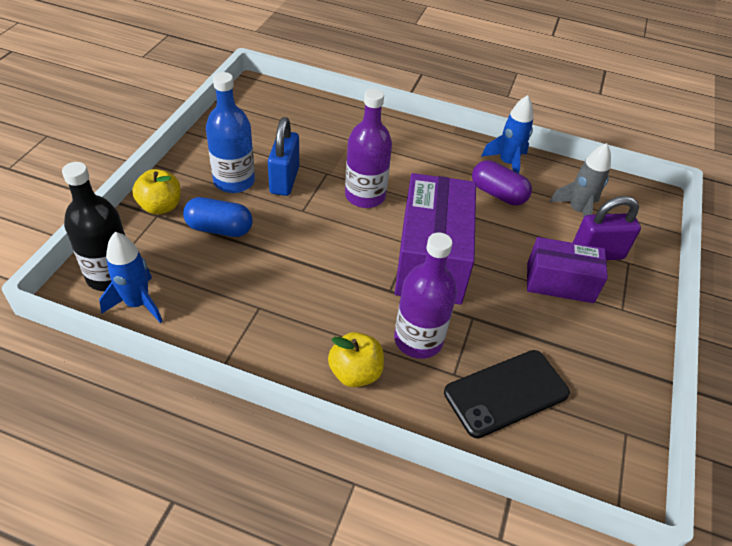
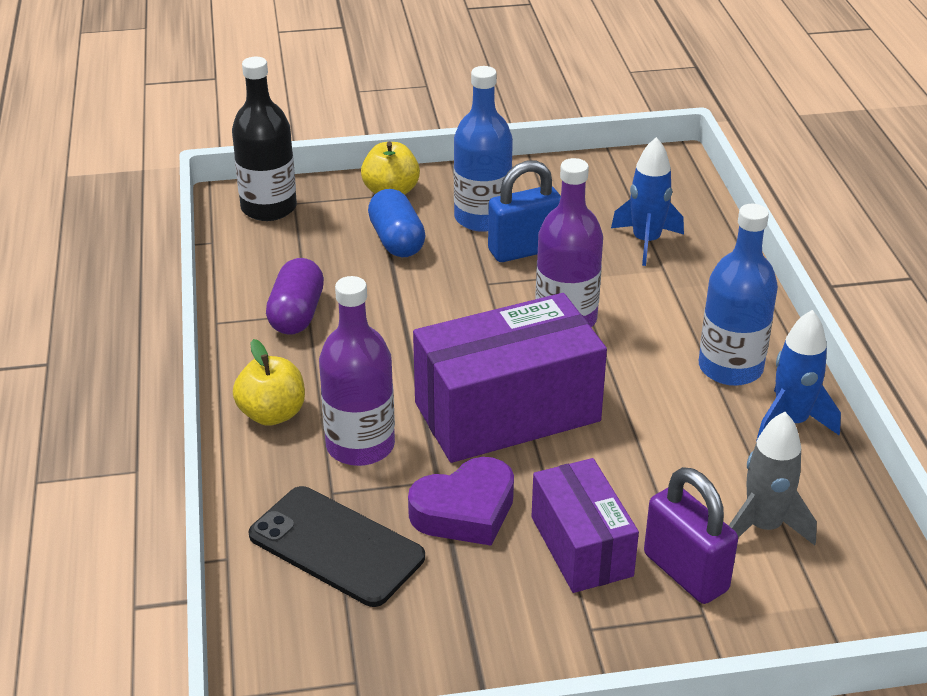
camera: 65 degrees right, 10 degrees down
(137, 303) = (247, 239): blue rocket -> blue rocket (646, 242)
(453, 160) = (730, 368): none -> blue bottle
(498, 194) = (706, 433): purple capsule -> purple capsule (296, 314)
(506, 317) = (465, 511): none -> purple heart

